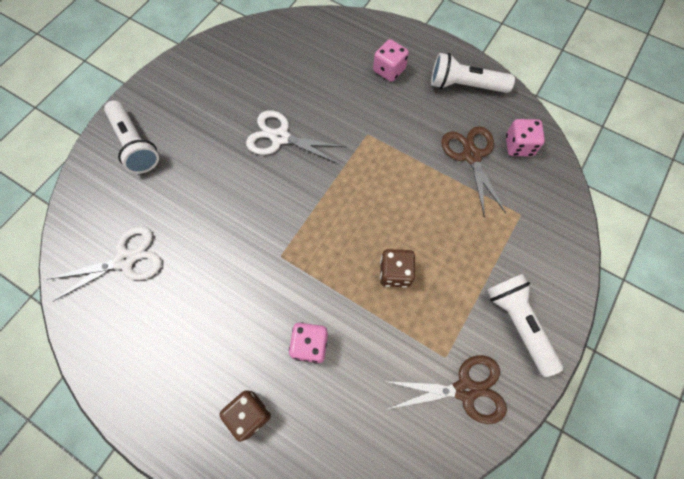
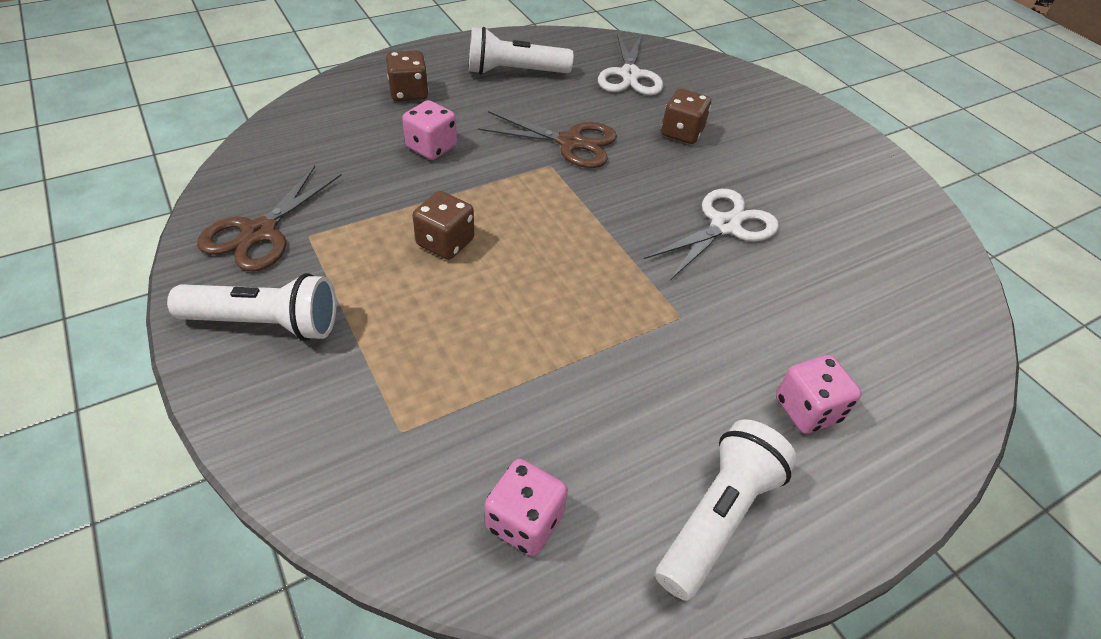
camera: 115 degrees right, 20 degrees down
(135, 145) = (777, 116): white flashlight -> white flashlight (514, 72)
(191, 193) = (682, 133): none -> brown dice
(471, 155) = (555, 429): brown scissors -> brown scissors (571, 143)

